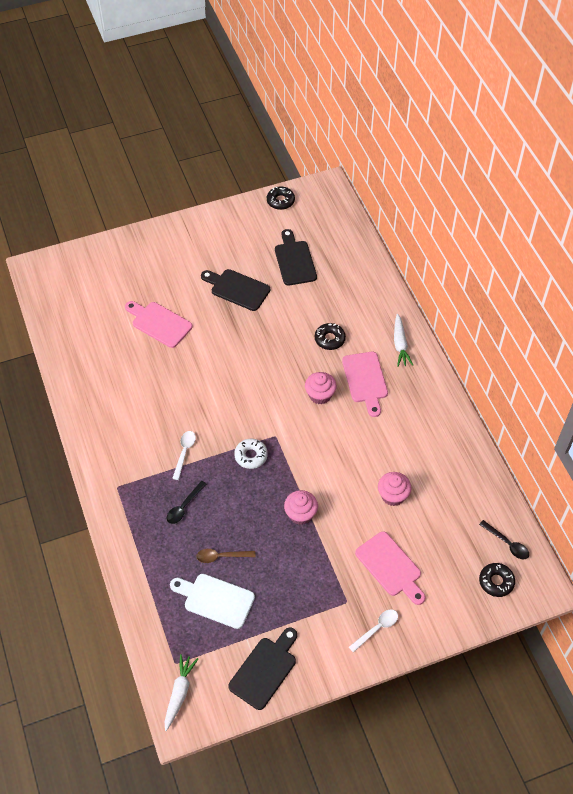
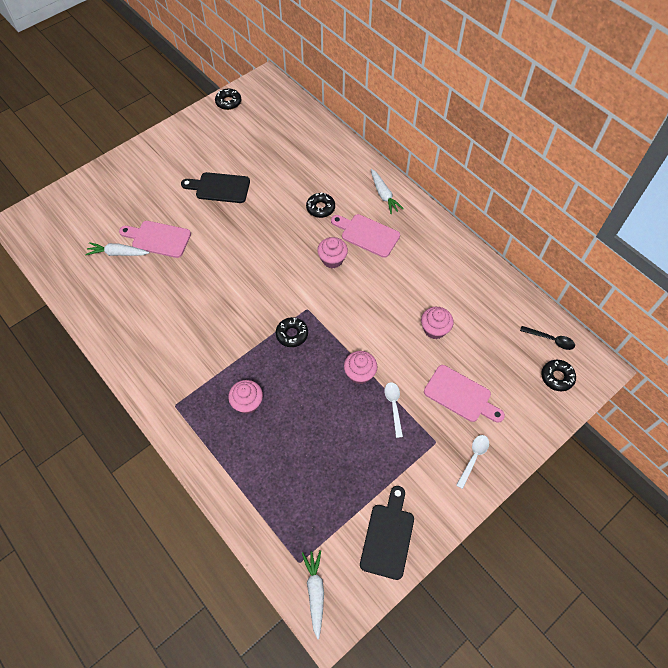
camera: 20 degrees left, 5 degrees up
(116, 326) = (118, 253): none -> white carrot
(184, 452) = (228, 351): white spoon -> white spoon (394, 406)
(184, 506) = (247, 403): black spoon -> pink cupcake
(215, 600) = (313, 484): white cutting board -> none
(221, 556) = (302, 439): brown spoon -> none
(251, 456) = (292, 334): white donut -> black donut
(294, 260) = (261, 149): black cutting board -> none
(365, 380) = (367, 234): pink cutting board -> pink cutting board turned 150 degrees clockwise

